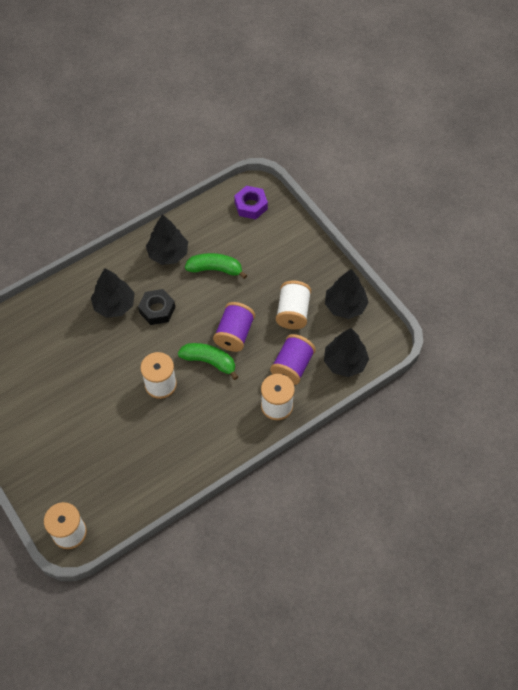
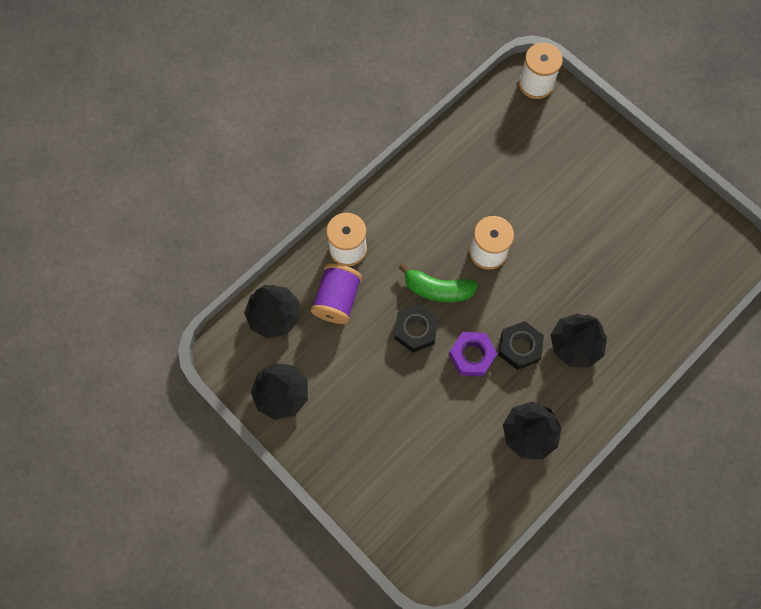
camera: 170 degrees right, 10 degrees up
(215, 269) = (460, 420): green banana -> none
(234, 334) = (415, 330): purple spool -> black nut
(251, 205) = (434, 535): purple nut -> purple nut (472, 356)
(293, 312) = (347, 373): white spool -> none

